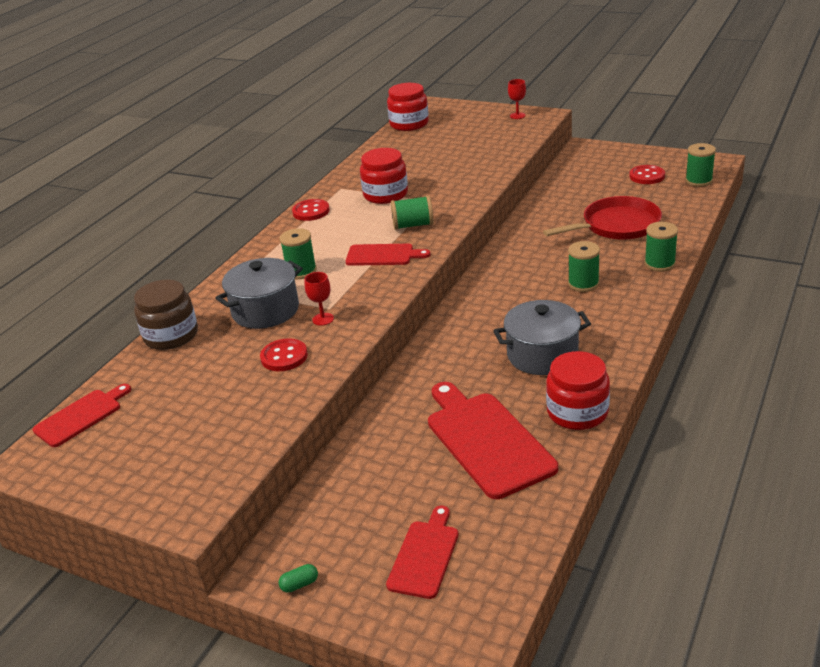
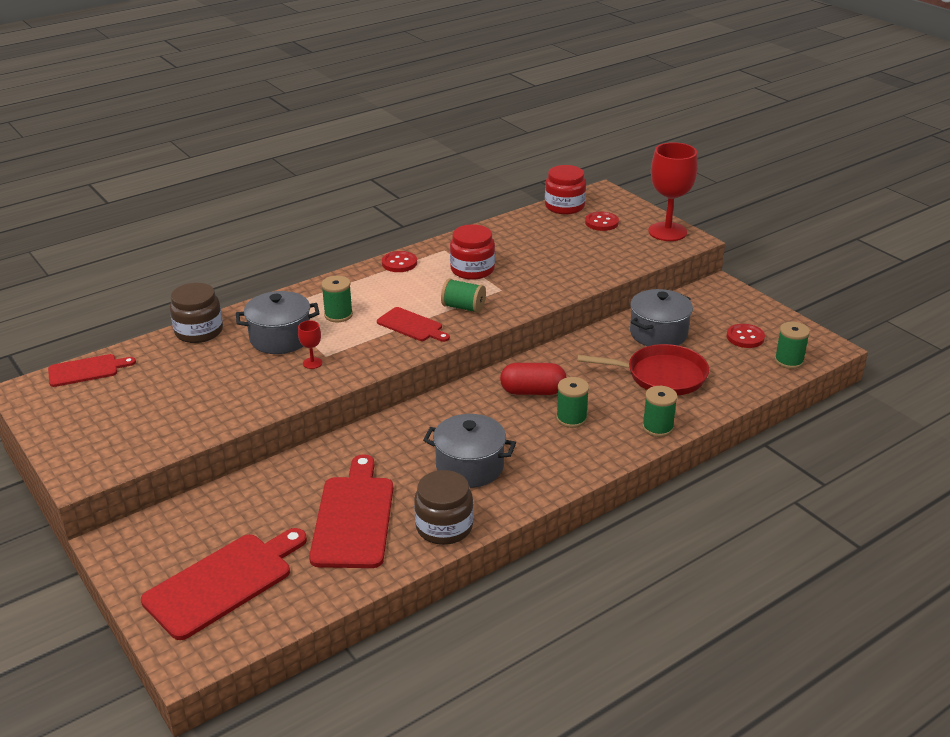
camera: 25 degrees right, 0 degrees up
(284, 357) = (255, 382): red button -> red button (601, 223)
(299, 584) = (127, 561): green capsule -> none
(425, 555) = (223, 582): red cutting board -> red cutting board, size x1.73
(517, 116) = (667, 232): red goblet -> red goblet, size x2.36
(526, 276) = (533, 391): none -> red capsule
(577, 197) = (658, 333): none -> grey pot
(577, 412) = (444, 527): red jar -> brown jar

